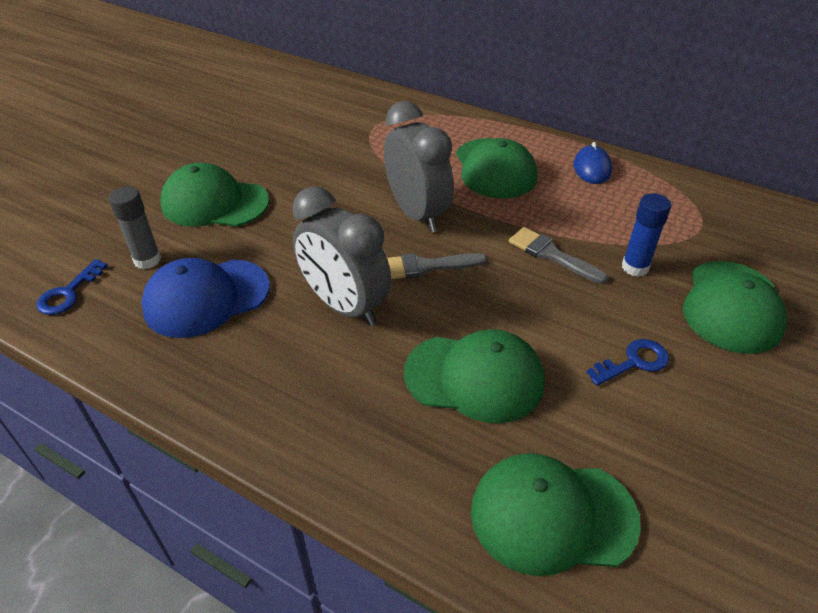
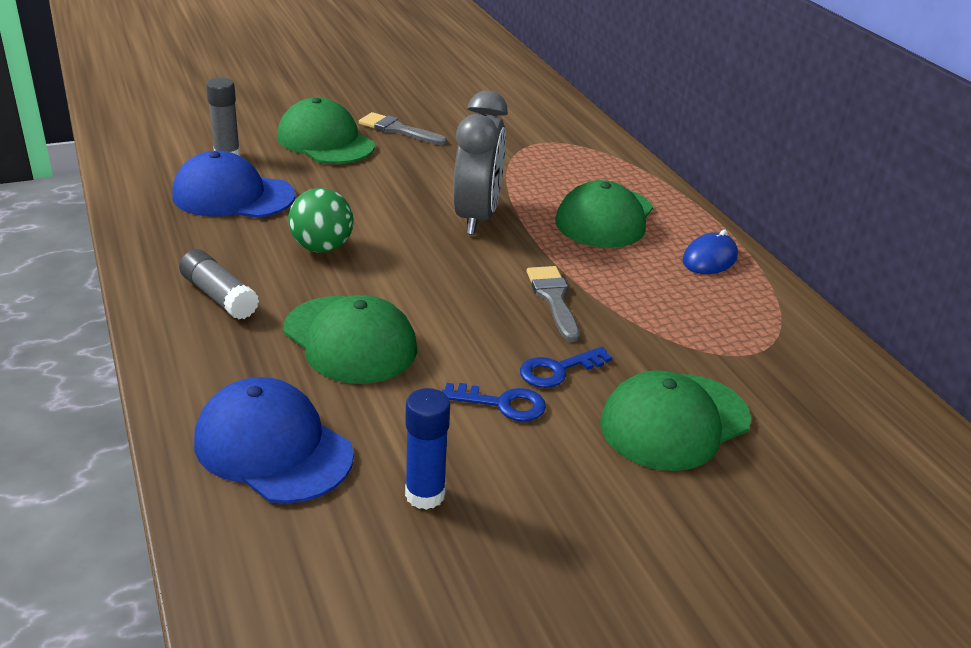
camera: 35 degrees right, 10 degrees down
(68, 293) = (151, 152): blue key -> blue key (557, 370)
(326, 404) = (219, 296): none -> grey glue stick
(345, 306) = (322, 248): grey clock -> green ball
(426, 266) = (426, 254): grey brush -> grey brush (398, 130)
(552, 515) = (273, 447): green cap -> blue cap
(635, 267) = (622, 346): blue glue stick -> blue glue stick (425, 495)

